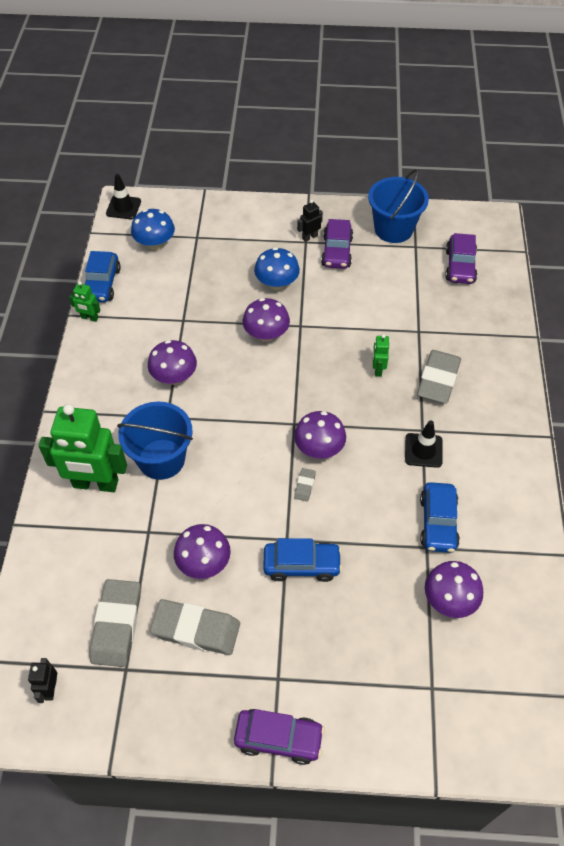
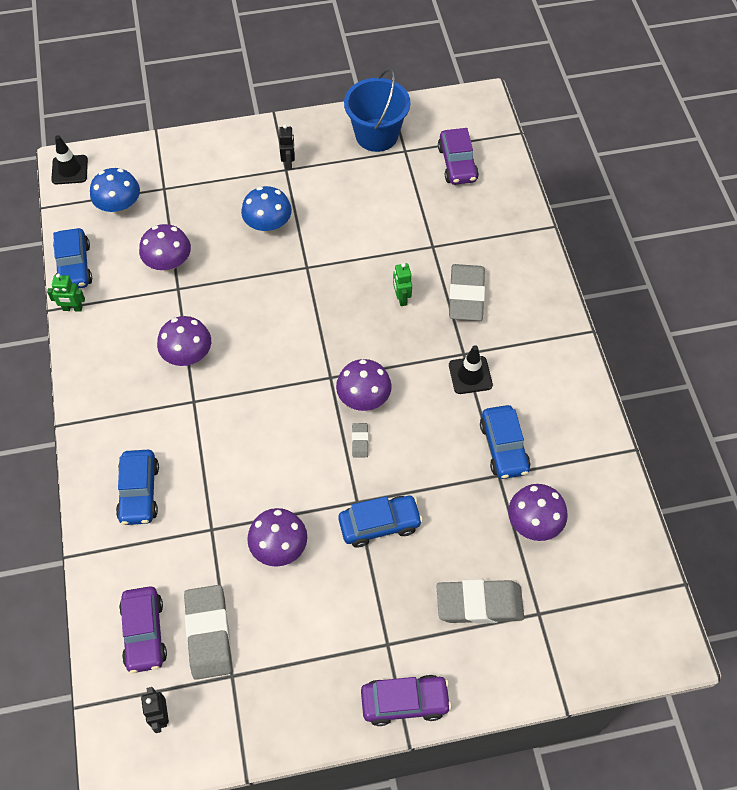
camera: 15 degrees left, 5 degrees up
(95, 484) = (139, 492): green robot -> blue car
(161, 459) = (201, 448): blue bucket -> none
(196, 629) = (291, 617): grey eraser -> grey eraser (479, 604)
(266, 334) = (273, 285): purple mushroom -> purple mushroom (168, 262)
(309, 237) = (289, 163): black robot -> black robot turned 135 degrees clockwise
(337, 252) = (322, 174): purple car -> purple car (144, 633)

